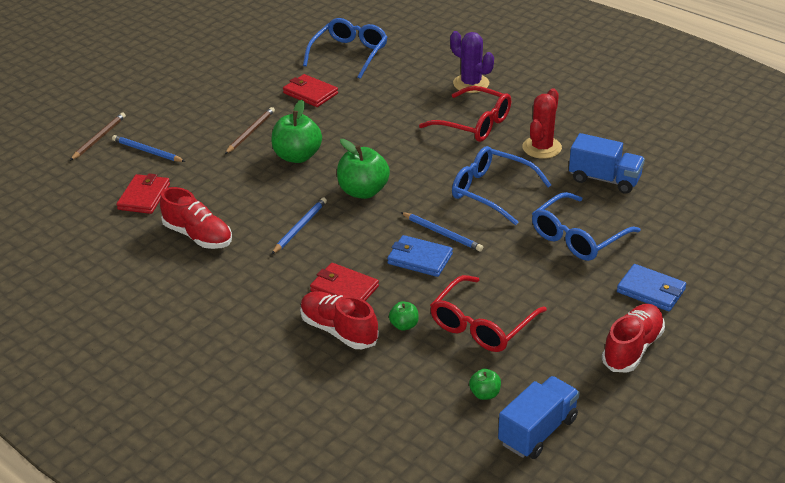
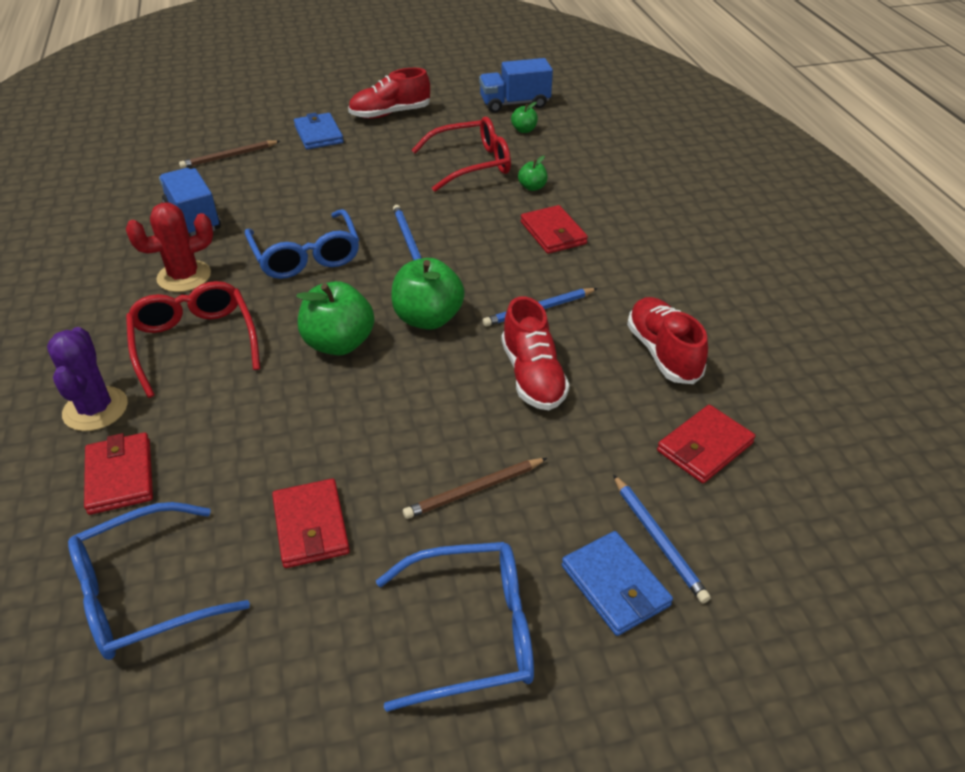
camera: 145 degrees left, 5 degrees up
(99, 138) = (731, 625): brown pencil -> brown pencil (229, 156)
(297, 156) = (451, 408): green apple -> green apple (339, 343)
(338, 330) = (590, 205): red shoe -> red shoe (533, 376)
(417, 72) = (120, 476): none -> red wallet
(419, 259) = (457, 228): blue wallet -> blue wallet (615, 586)
(578, 237) = (302, 186): blue glasses -> blue glasses (471, 632)

